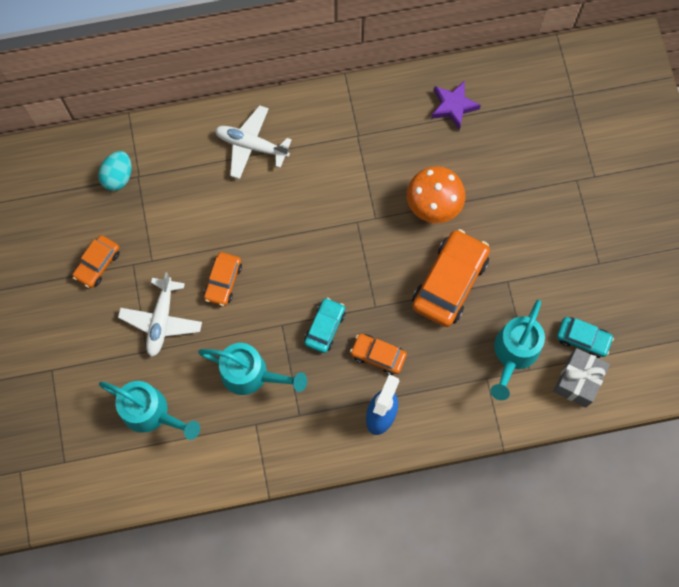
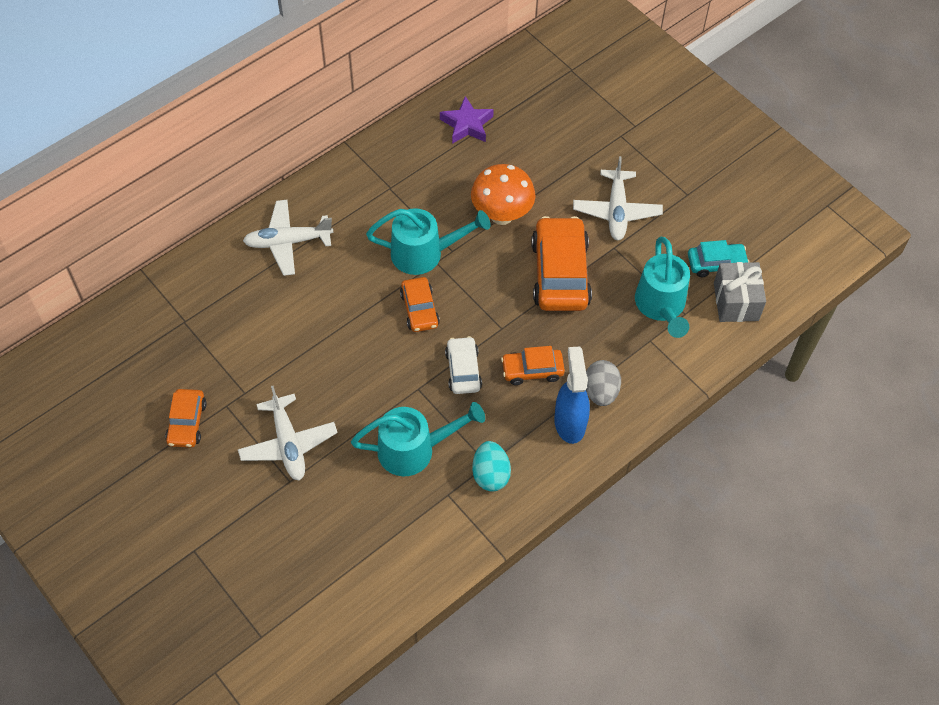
camera: 30 degrees left, 15 degrees down
(118, 176) = (162, 331): turquoise egg -> turquoise egg (490, 474)
(151, 413) = (330, 539): turquoise watering can -> turquoise watering can (425, 253)
(223, 281) = (332, 377): orange car -> orange car (419, 309)
(325, 327) = (463, 370): turquoise car -> white car
(420, 401) = (600, 392): none -> grey egg
(529, 249) = (616, 211): none -> white plane

